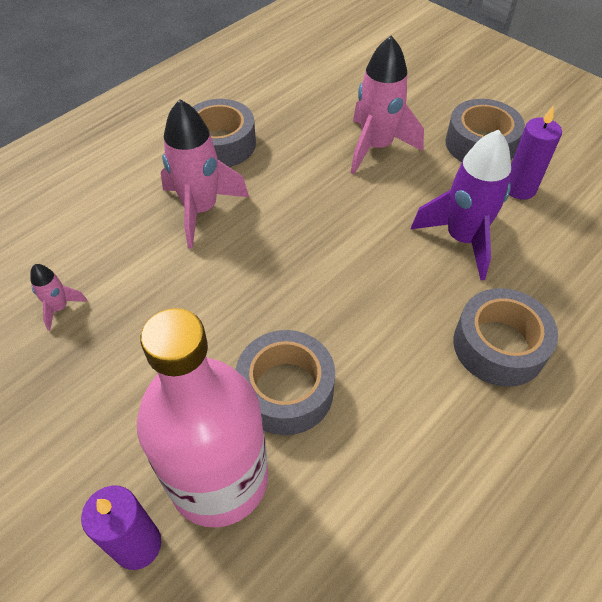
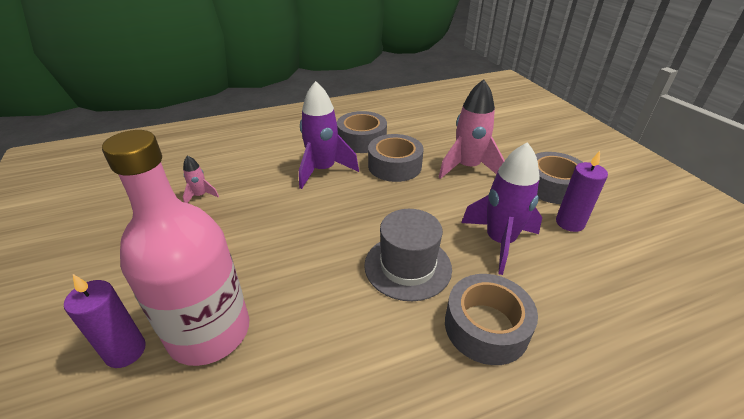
camera: 25 degrees right, 15 degrees down
(201, 210) = (323, 170): pink rocket -> purple rocket
(286, 390) = (297, 293): grey tape -> grey tape (394, 166)
(385, 308) = (407, 266): none -> grey hat

